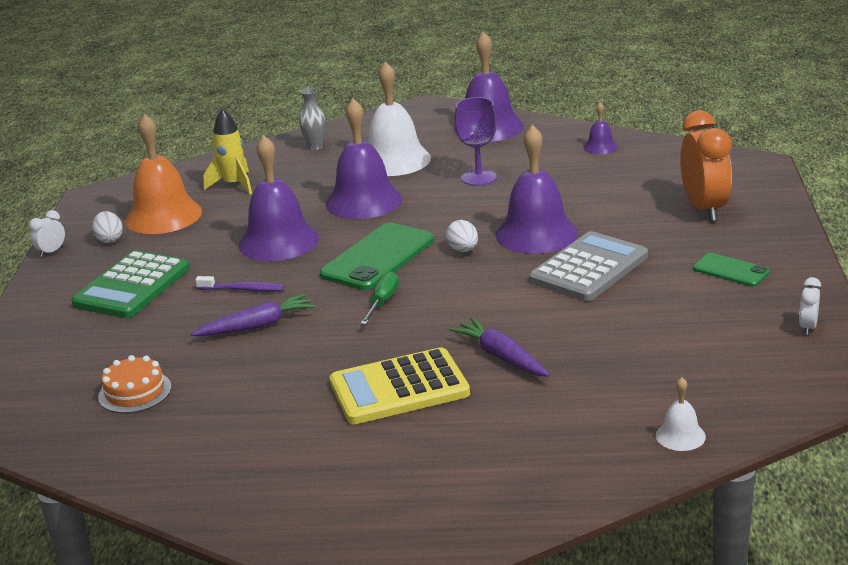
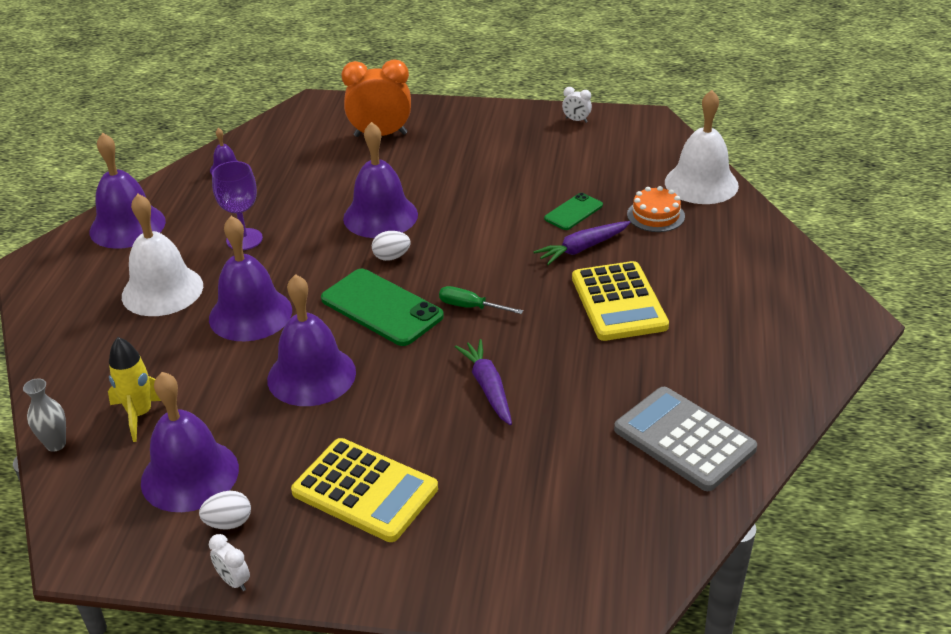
camera: 85 degrees left, 10 degrees up
(132, 286) = (365, 491): green calculator -> yellow calculator
(135, 392) = (593, 470): orange cake -> orange cake (655, 215)
(163, 216) = (190, 475): orange bell -> purple bell
(243, 289) = (409, 399): purple toothbrush -> none
(315, 147) = (79, 348): grey vase -> grey vase (56, 444)
(589, 268) = (455, 196): grey calculator -> grey calculator (684, 439)
(680, 436) = (701, 183): white bell -> white bell, size x2.15
(731, 270) = (485, 137): green phone -> green phone (573, 212)

